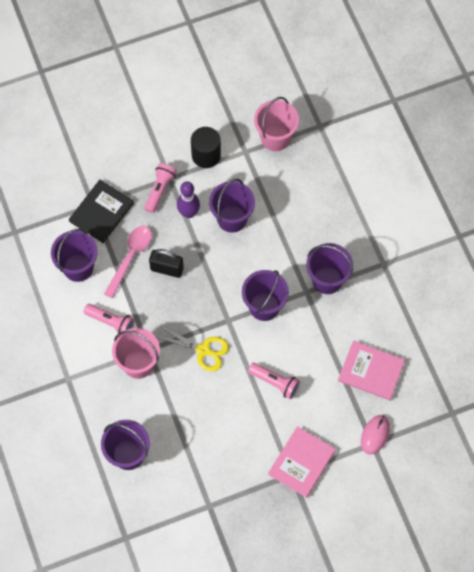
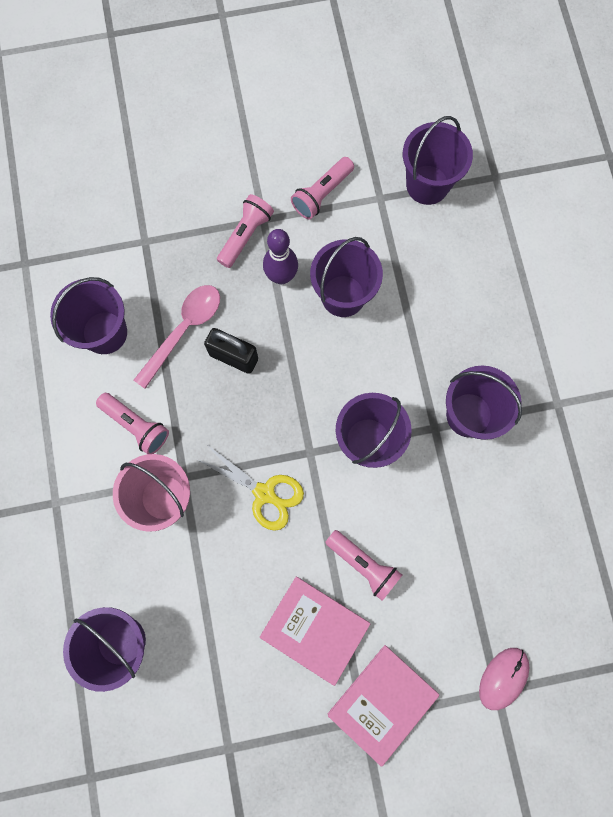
camera: 10 degrees right, 10 degrees up
(101, 212) = (155, 254): black book -> none
(206, 155) = (322, 194): black cylinder -> pink flashlight
(275, 138) = (427, 185): pink bucket -> purple bucket
(371, 371) = (513, 572): pink book -> pink book (315, 629)

